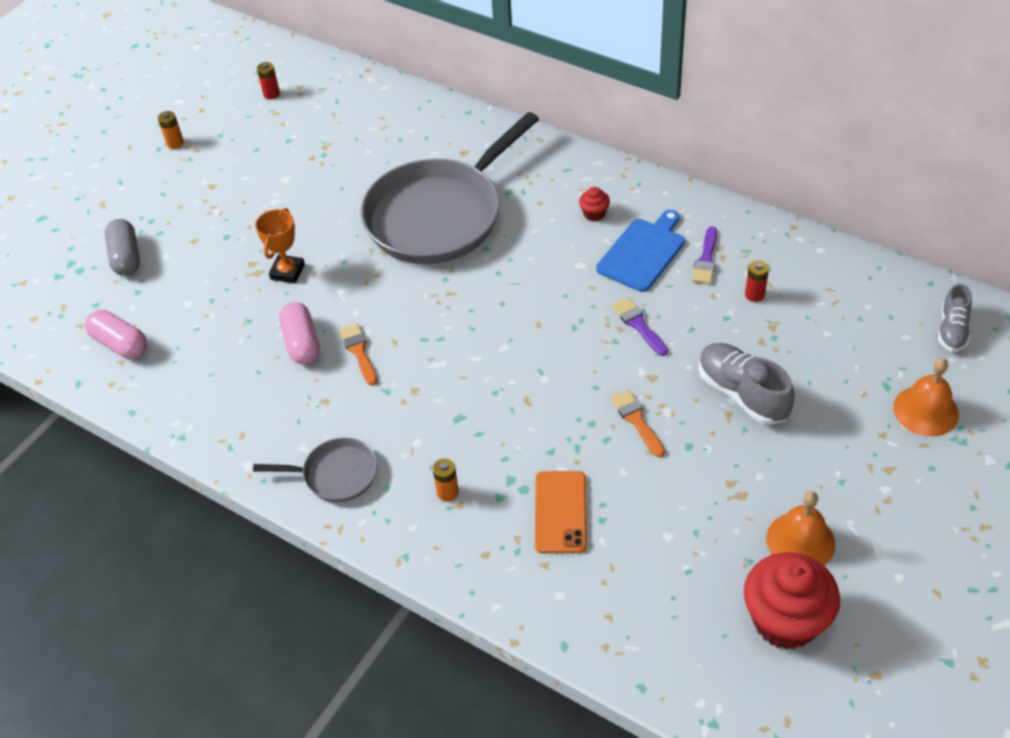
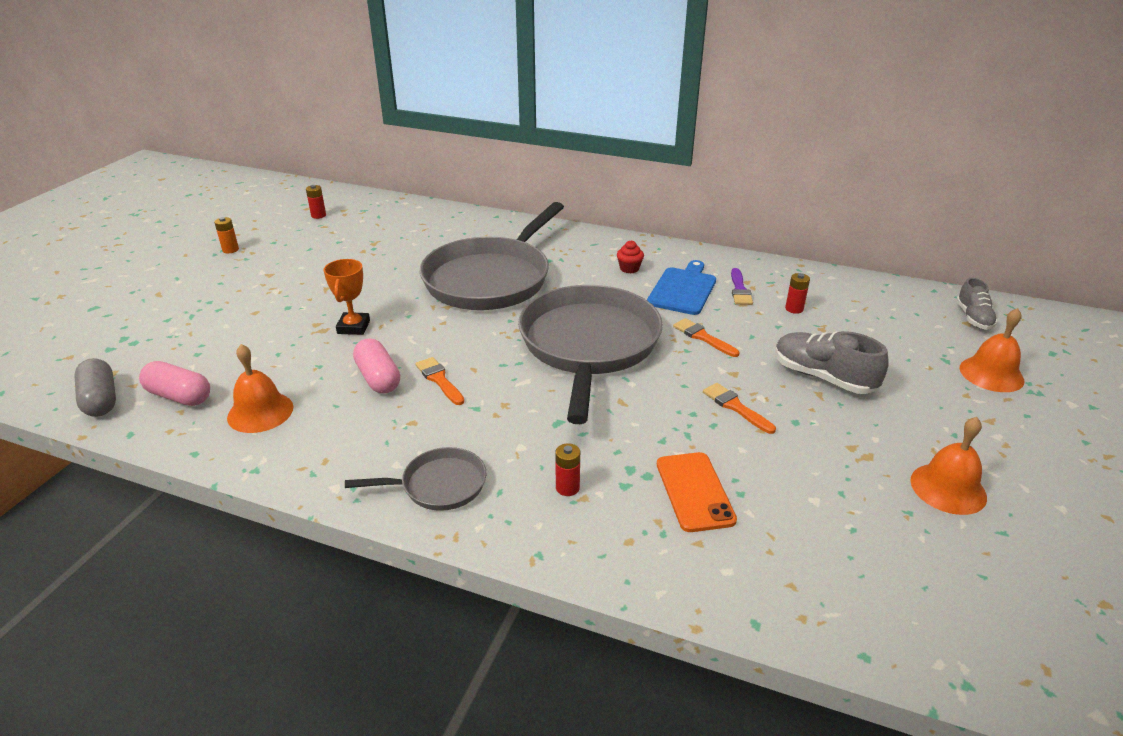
camera: 15 degrees left, 15 degrees down
(126, 257) = (184, 329): grey capsule -> grey capsule (100, 400)
(190, 372) = (260, 412): none -> orange bell
(447, 492) = (567, 488): orange battery -> red battery
(516, 323) = (589, 345): none -> grey pan
(638, 325) = (703, 337): purple brush -> orange brush
(785, 620) = (979, 563): red cupcake -> none

